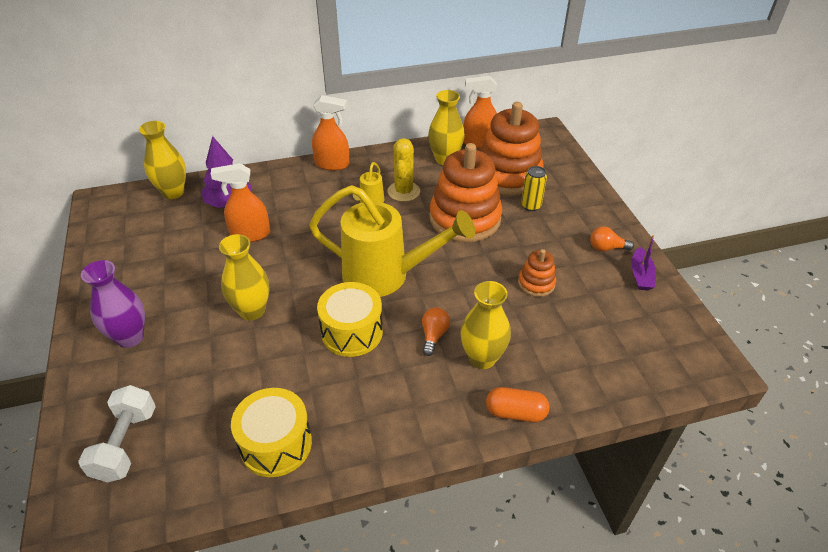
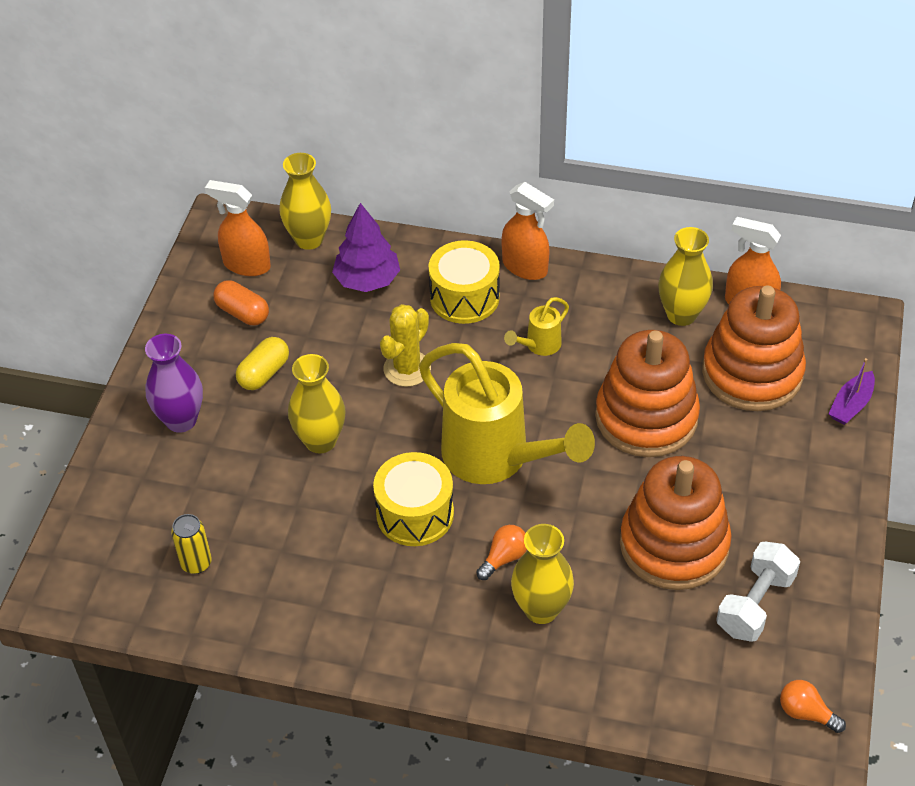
camera: 30 degrees right, 5 degrees up
(126, 444) = (129, 539): white dumbbell -> white dumbbell (755, 604)
(183, 282) = (264, 373): none -> yellow capsule
(250, 234) = (369, 336): orange spray bottle -> orange spray bottle (246, 265)
(276, 444) = (269, 605): yellow drum -> yellow drum (464, 297)
(403, 191) = (592, 345): yellow cactus -> yellow cactus (407, 369)
(515, 412) = (535, 686): orange capsule -> orange capsule (243, 313)
(531, 206) = (749, 433): yellow can -> yellow can (196, 563)
(536, 283) = (674, 545): orange stacking toy -> orange stacking toy, size x2.13
(606, 248) = (805, 535): orange light bulb -> orange light bulb (806, 713)
(641, 275) = (820, 591): purple boat -> purple boat (851, 405)

